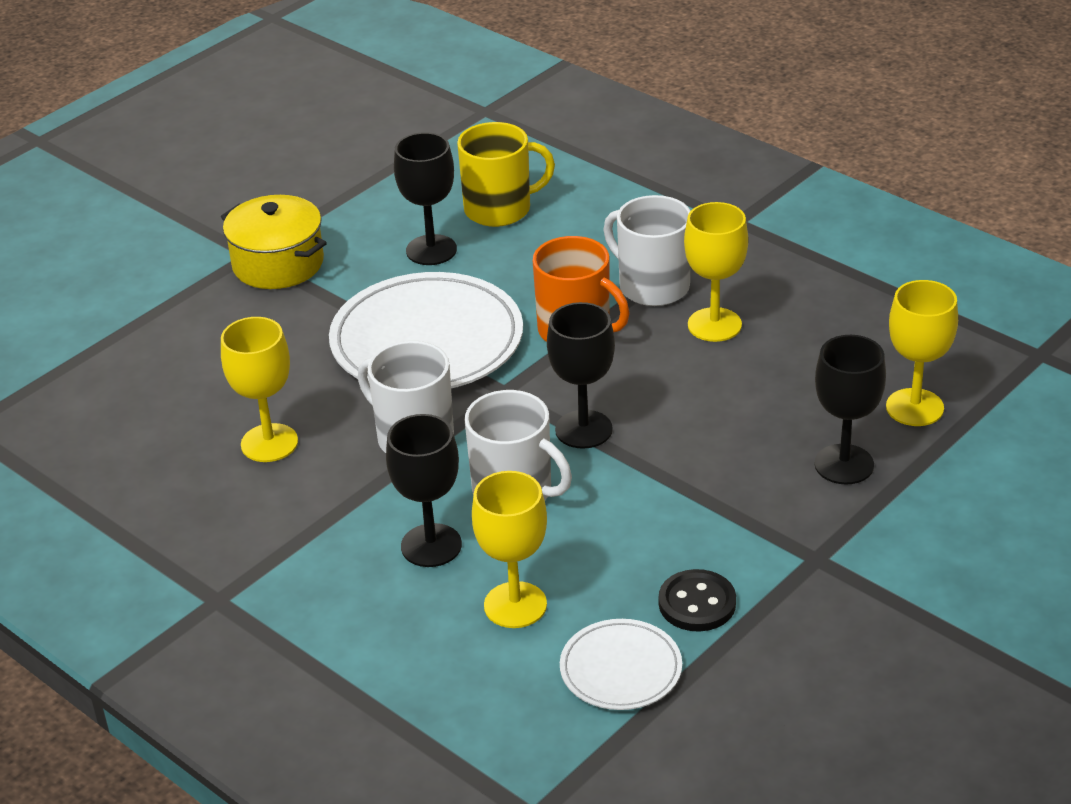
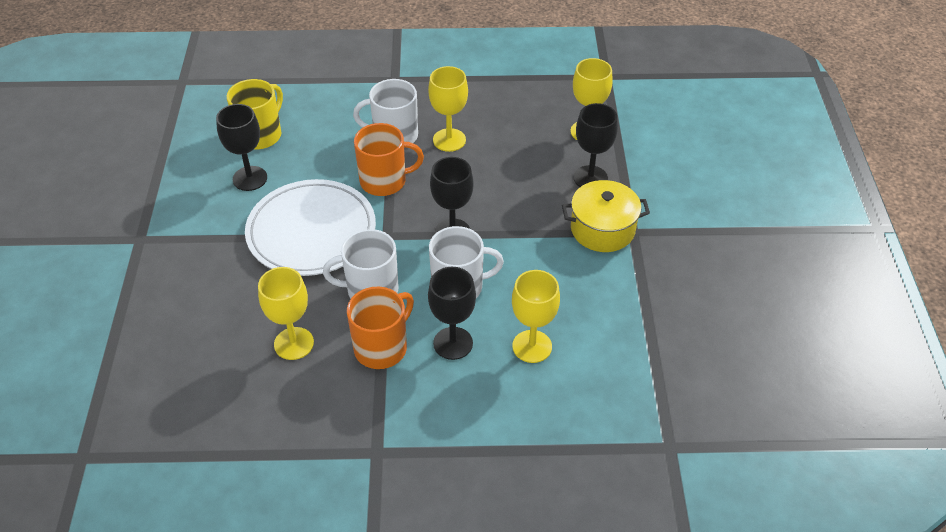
camera: 45 degrees left, 10 degrees up
(278, 264) = (166, 235): yellow pot -> yellow pot (602, 229)
(351, 502) = (382, 347): none -> orange mug
(621, 669) = (618, 345): white plate -> none
(697, 603) = (610, 288): black button -> none

